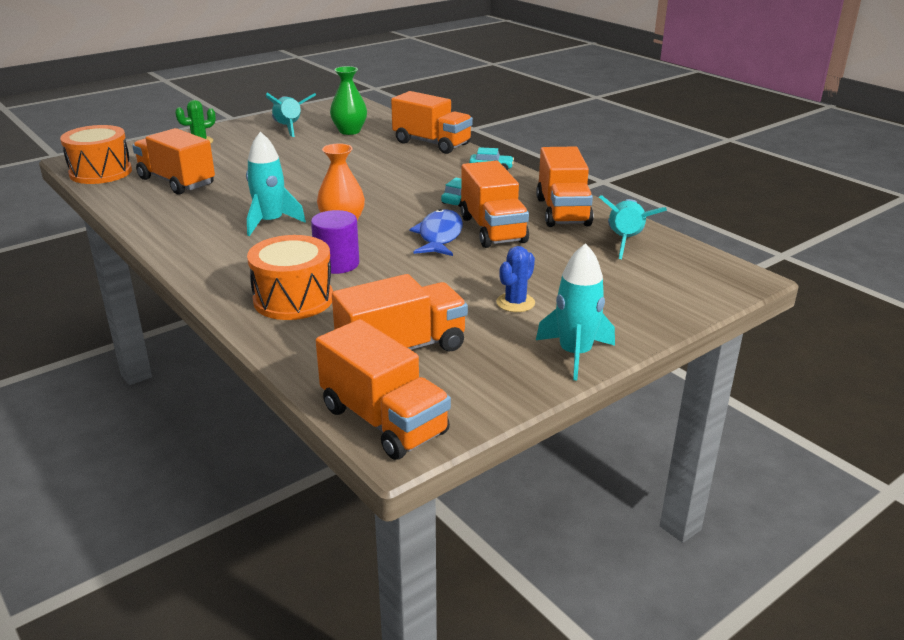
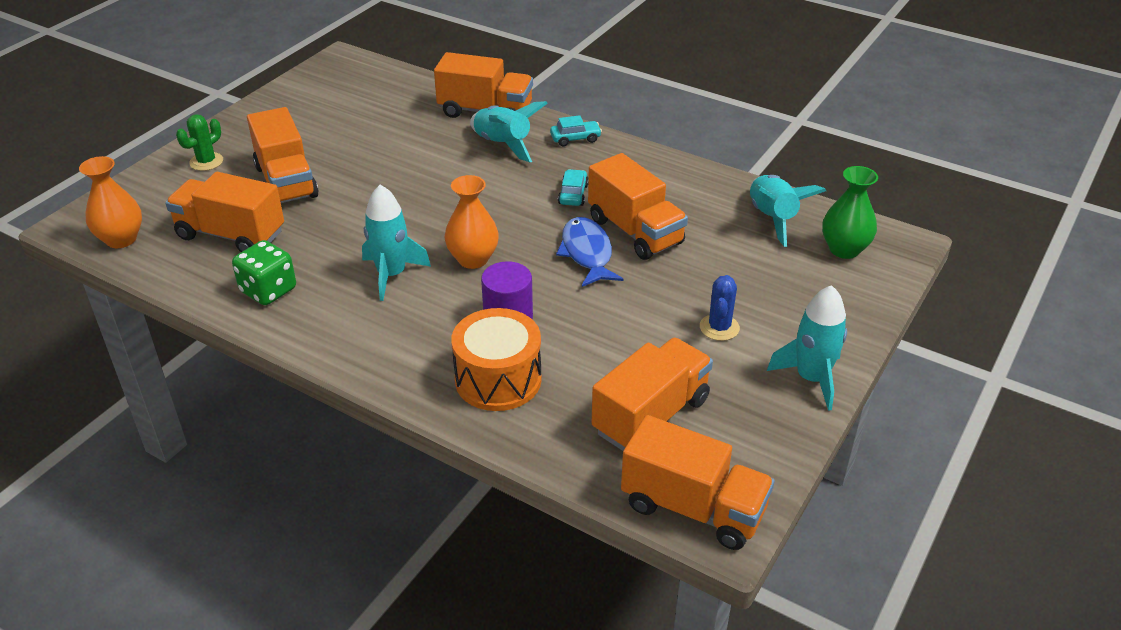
camera: 20 degrees left, 10 degrees up
(101, 172) = (121, 239): orange drum -> orange vase
(171, 216) = (268, 290): none -> green dice
(289, 128) = (300, 117): turquoise rocket -> turquoise rocket (503, 145)
(349, 131) = (377, 109): green vase -> green vase (844, 249)
(562, 212) = (688, 189): orange truck -> orange truck (286, 182)

